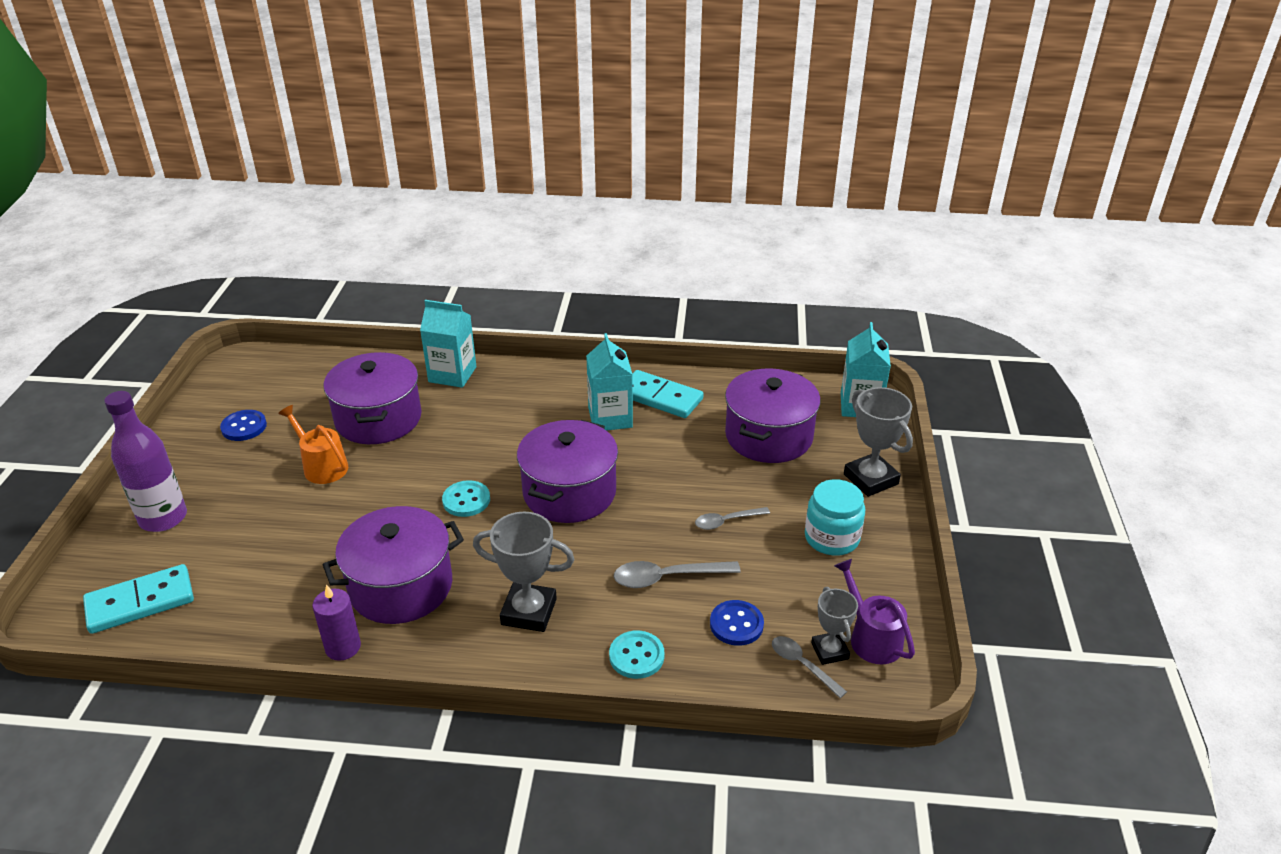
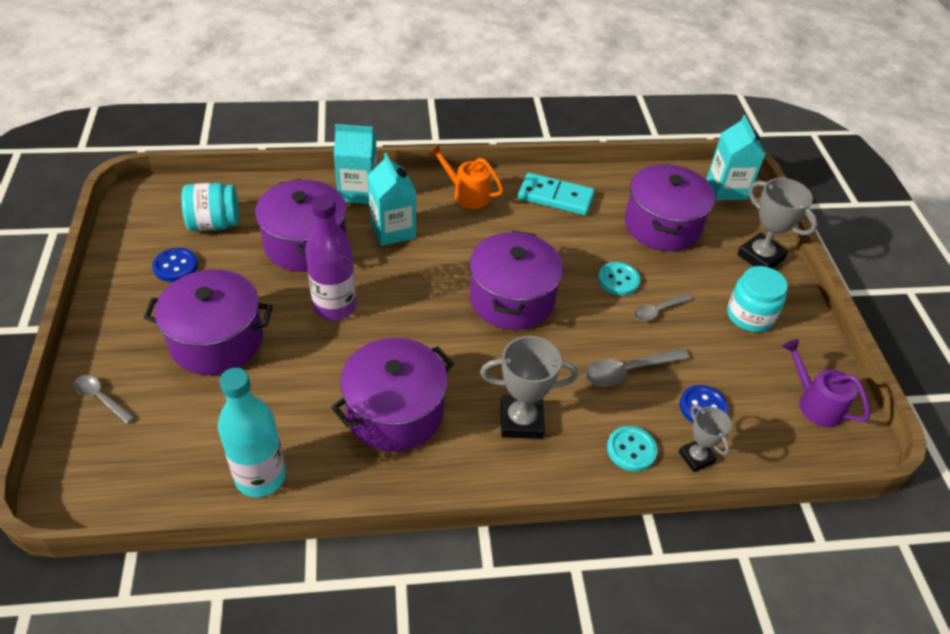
camera: 15 degrees left, 10 degrees up
(140, 602) = (145, 464): turquoise domino -> none
(163, 518) = (132, 372): purple bottle -> purple bottle (334, 306)
(243, 629) = (260, 477): none -> turquoise bottle
(254, 499) = (216, 340): none -> purple pot
(297, 392) = (214, 224): none -> turquoise jar
(322, 466) = (270, 299): orange watering can -> orange watering can (467, 194)
(343, 647) = (365, 481): purple candle -> none
(466, 500) = (421, 318): turquoise button -> turquoise button (618, 280)
(610, 418) = (519, 221): turquoise carton -> turquoise carton (393, 230)
(802, 665) = (770, 437): grey spoon -> grey spoon (101, 398)
(829, 651) = (787, 421): grey trophy -> grey trophy (696, 457)

